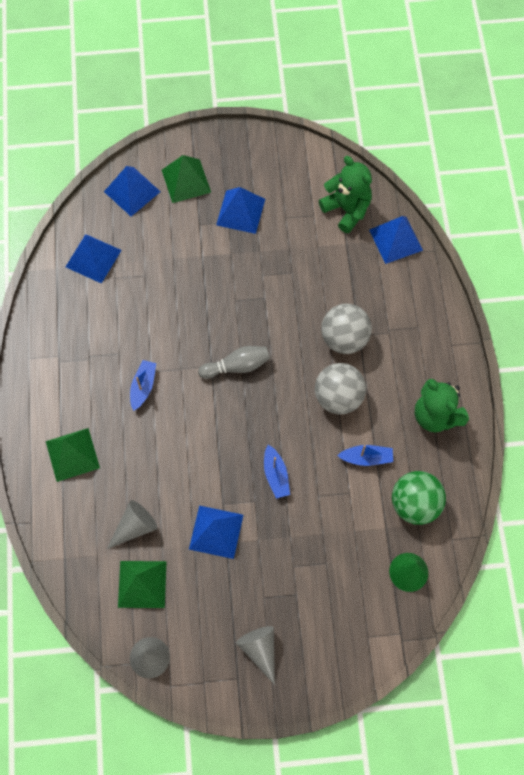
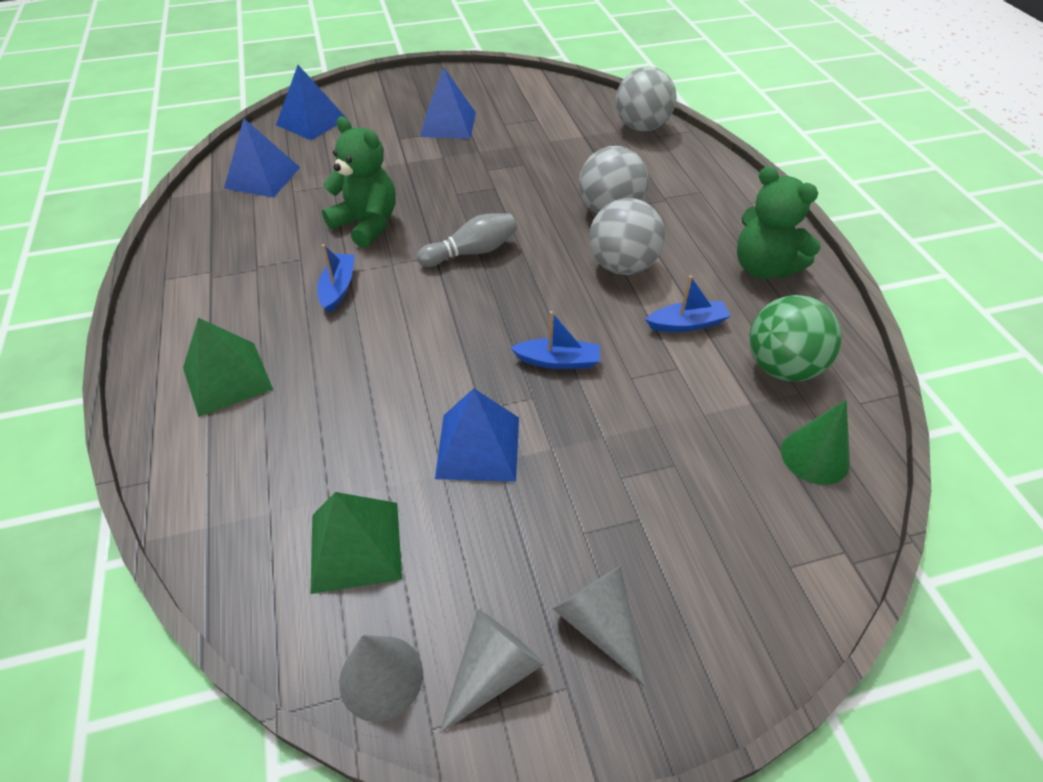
camera: 10 degrees left, 20 degrees down
(135, 526) = (336, 460): grey cone -> grey cone (493, 671)
(186, 181) = (377, 108): green pyramid -> none
(276, 475) = (558, 361): blue boat -> blue boat turned 60 degrees counterclockwise
(347, 209) = (575, 111): green teddy bear -> green teddy bear (367, 224)
(396, 240) = (641, 127): blue pyramid -> grey ball

